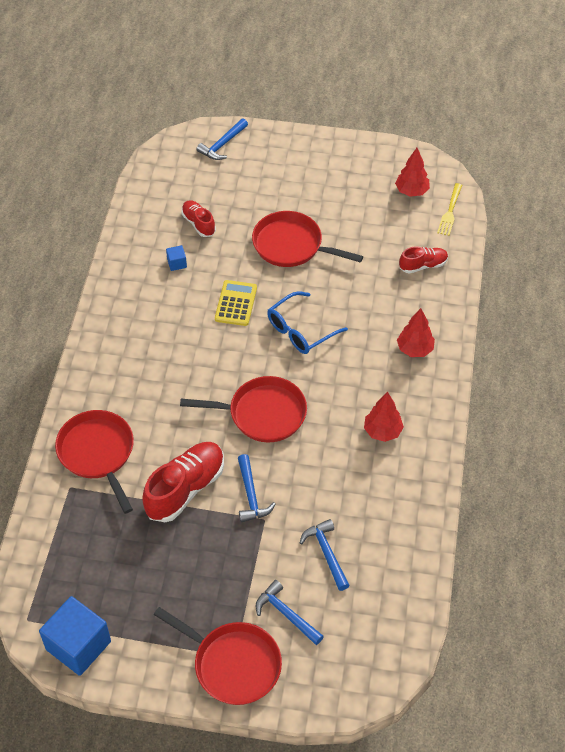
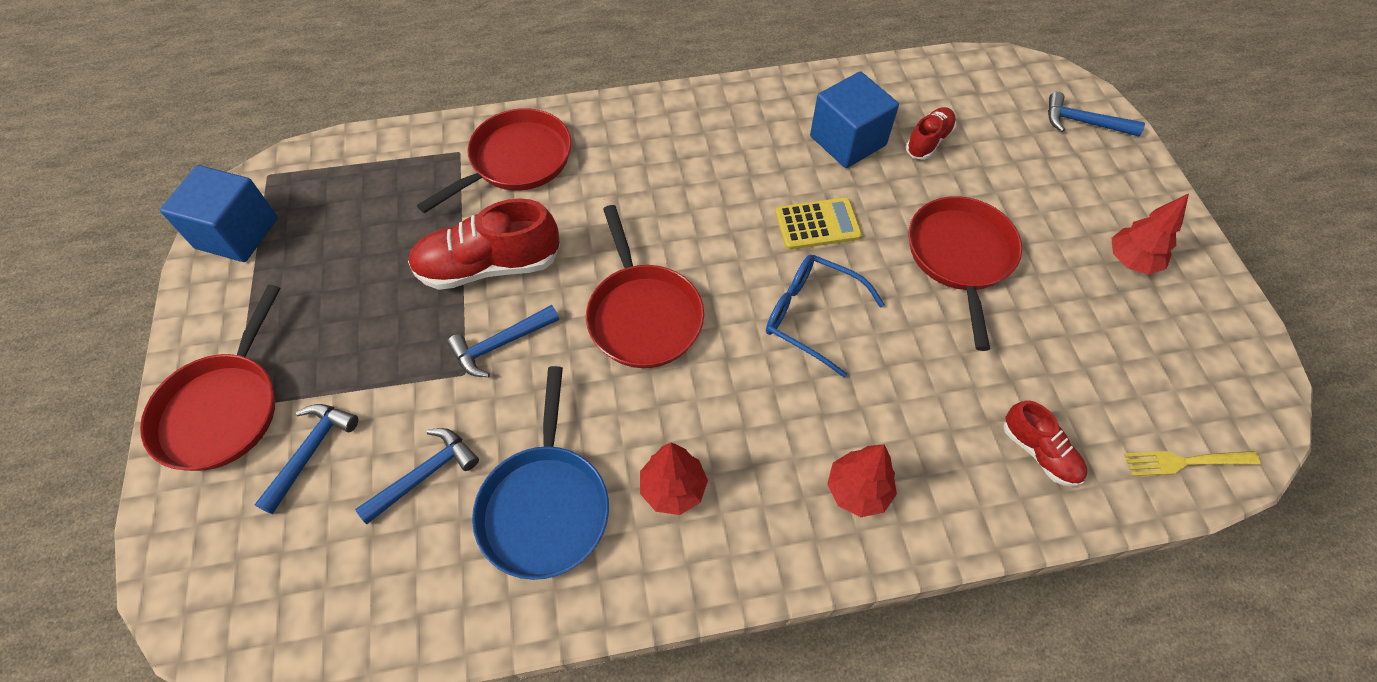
camera: 70 degrees right, 5 degrees up
(177, 263) = (847, 141): blue cube -> blue cube, size x2.33
(185, 489) = (489, 266): red shoe -> red shoe turned 150 degrees clockwise
(369, 495) = (545, 506): none -> blue pan
(411, 191) = (1183, 387): red tree -> red tree (1131, 261)

